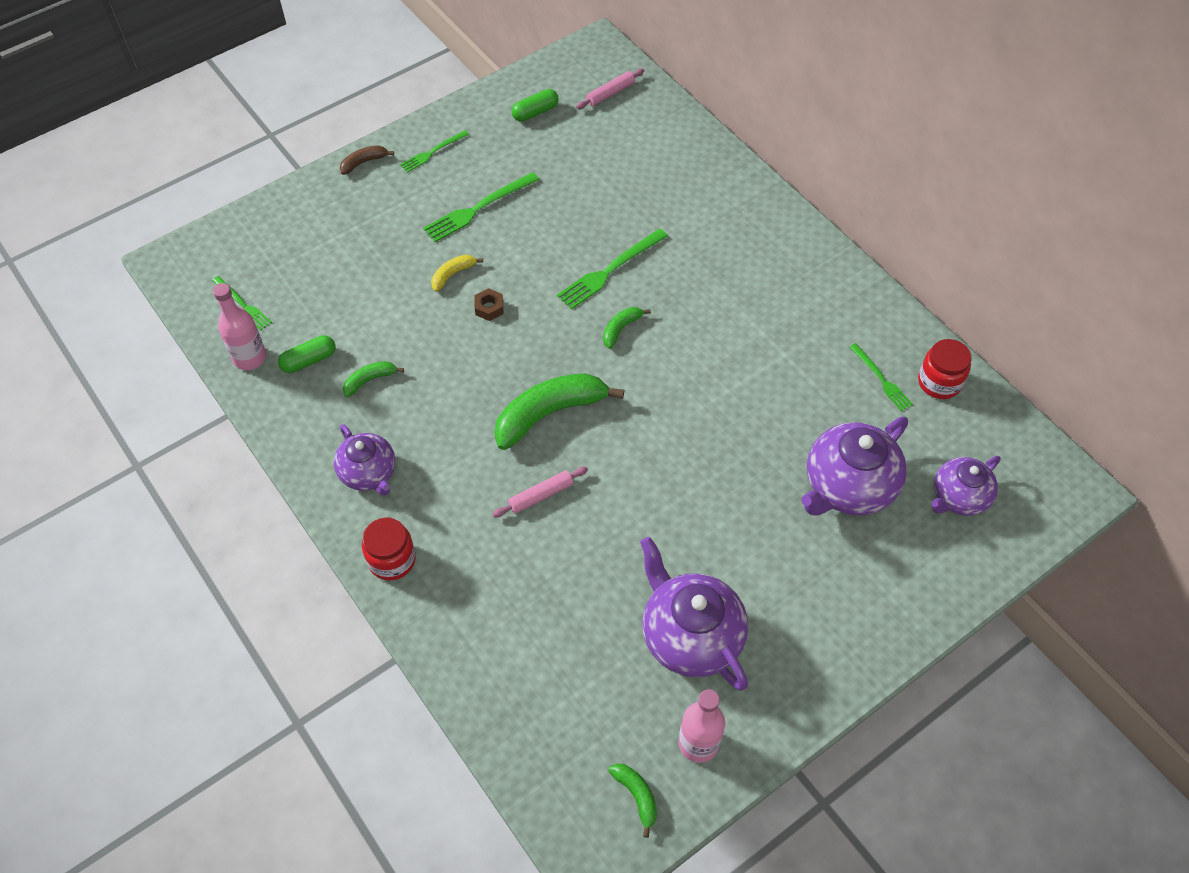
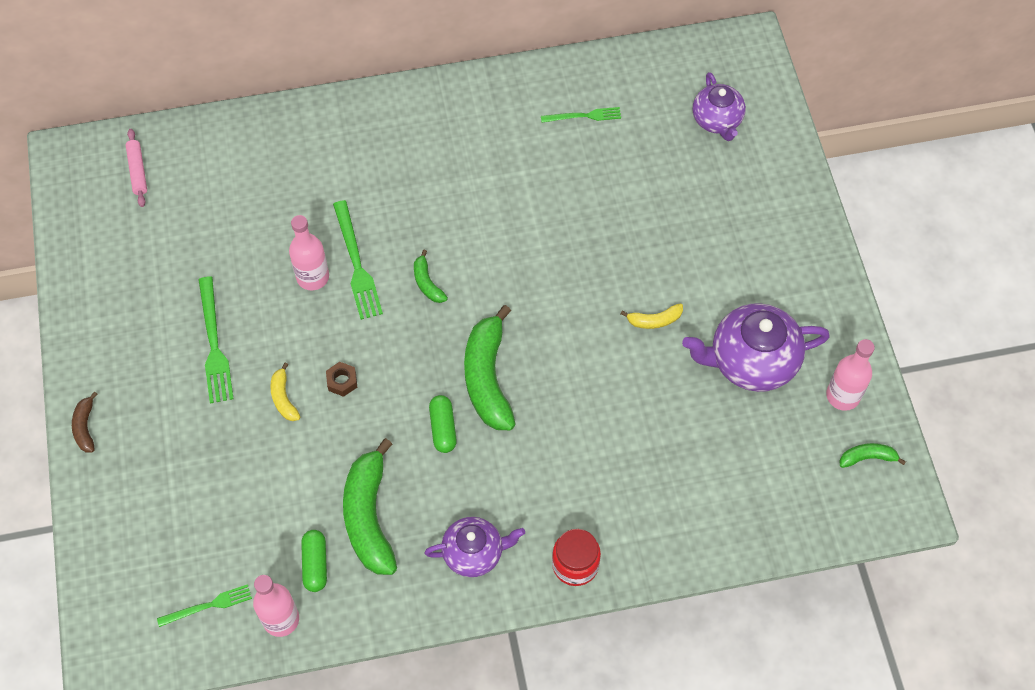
camera: 65 degrees left, 5 degrees up
(369, 380) = (369, 516): green banana -> green banana, size x2.11
(432, 152) = (113, 358): green fork -> none
(535, 112) = (119, 245): green capsule -> green capsule (443, 428)
(541, 495) = (568, 418): pink rolling pin -> none
(579, 246) = (313, 277): none -> pink bottle
(687, 528) = (654, 320): none -> yellow banana
(848, 487) = (672, 189): purple teapot -> none
(939, 382) = (608, 79): red jar -> none

